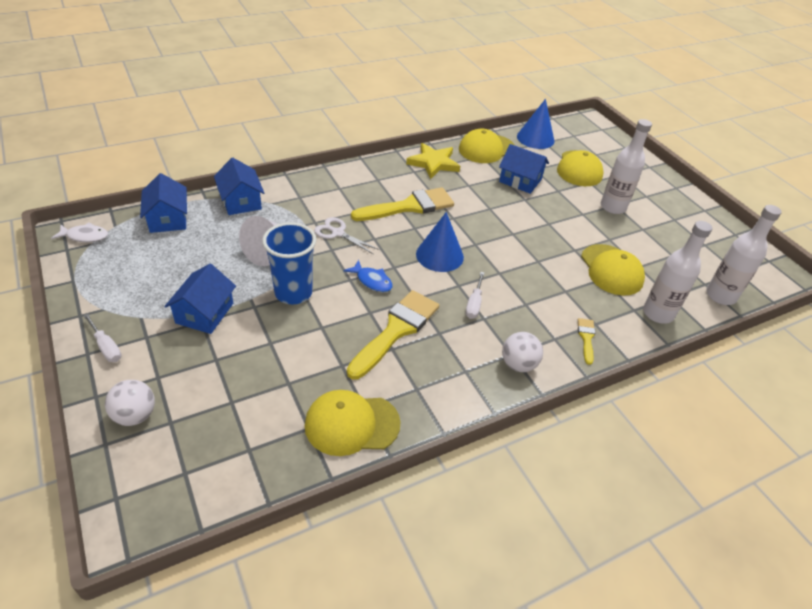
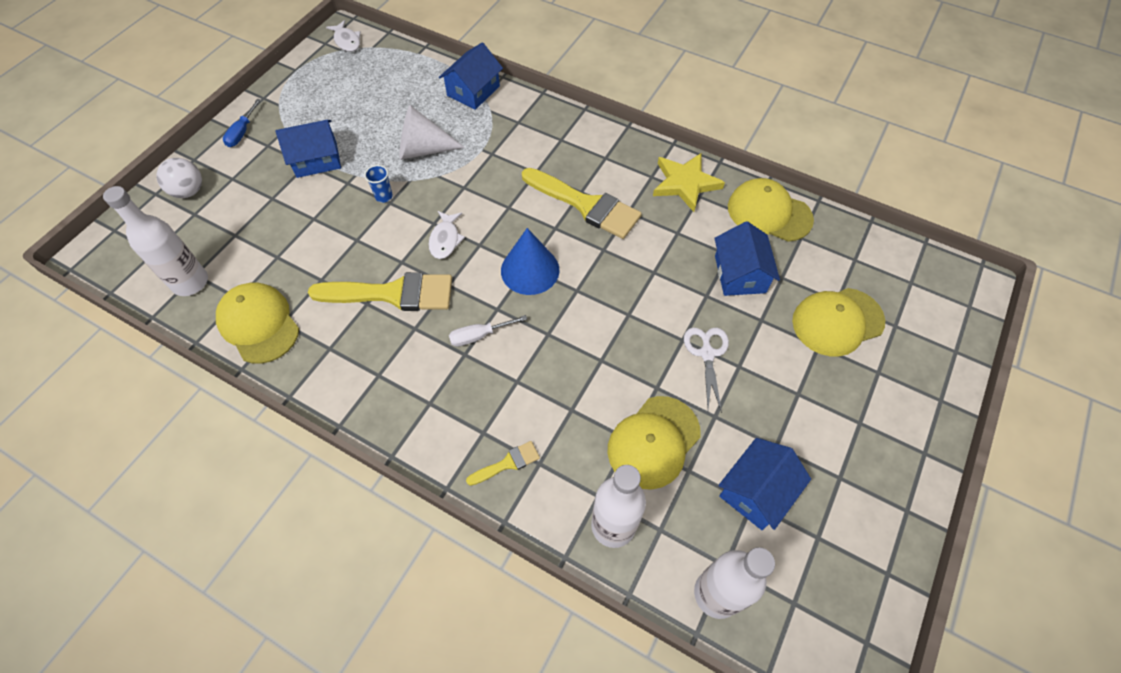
camera: 60 degrees right, 15 degrees up
(106, 347) = (242, 133): white screwdriver -> blue screwdriver
(168, 219) = (408, 67): blue house -> blue house (756, 491)
(293, 293) = (384, 196): blue cup -> blue cup, size x0.44
(337, 233) = (491, 177): white scissors -> white scissors (707, 353)
(372, 281) = (445, 239): blue fish -> white fish
(518, 364) = (419, 416): white ball -> none
(535, 138) = (852, 247): blue cone -> none
(613, 207) = (789, 393): white bottle -> white bottle (190, 282)

